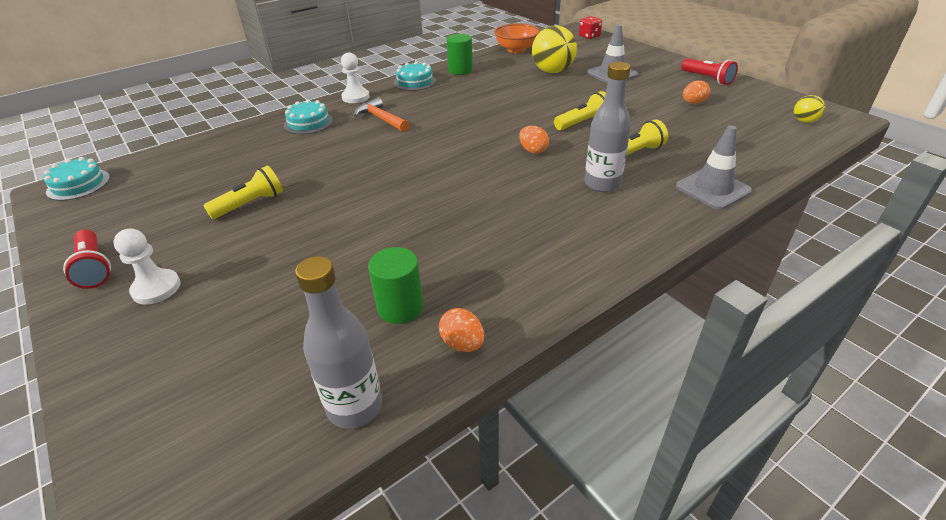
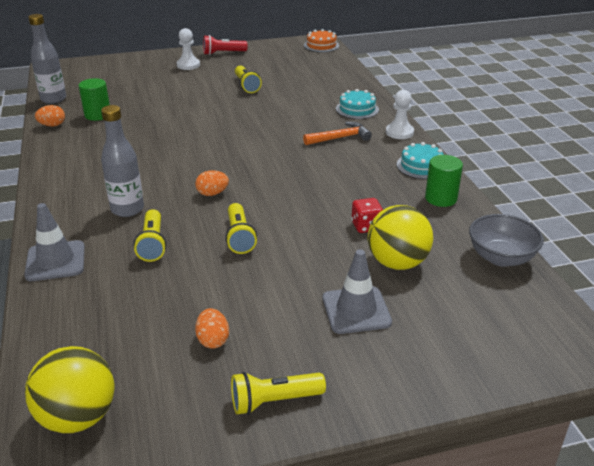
camera: 110 degrees right, 5 degrees down
(78, 184) = (321, 45): turquoise cake -> orange cake
(516, 50) = (501, 257): orange bowl -> grey bowl
(589, 36) = (542, 354): red dice -> red dice (366, 226)
(707, 79) = (274, 401): red flashlight -> yellow flashlight
(804, 121) = (78, 417): yellow ball -> yellow ball, size x2.02

